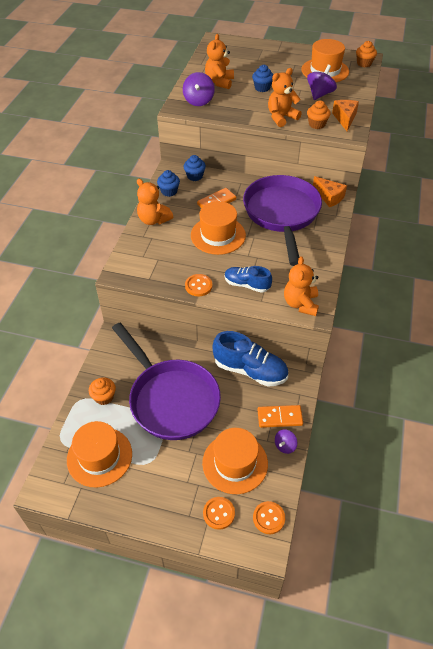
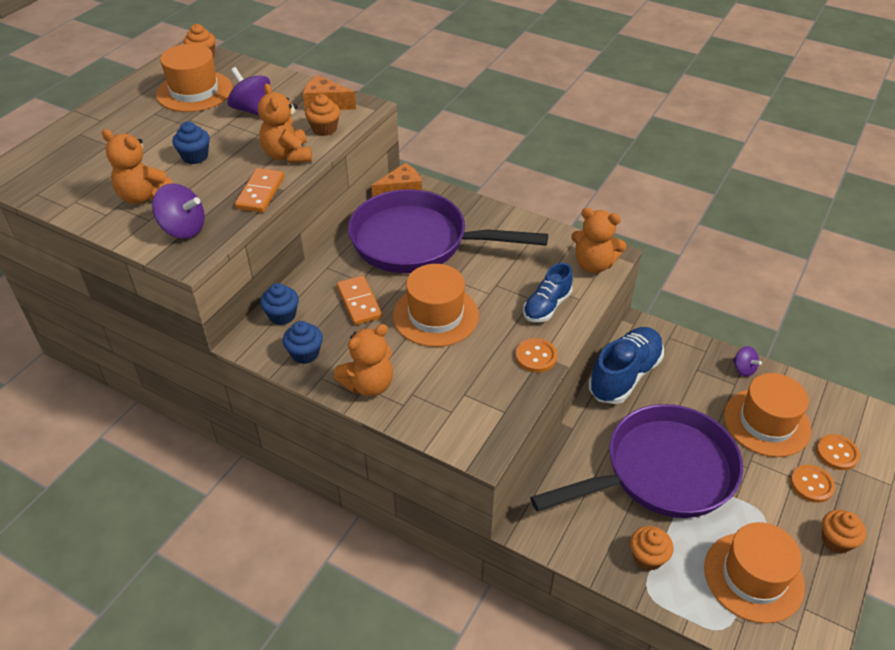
camera: 75 degrees left, 5 degrees down
(137, 510) = (836, 540): none -> orange cupcake
(269, 518) = (840, 407): orange button -> orange button (811, 484)
(279, 417) = (702, 364): orange domino -> orange domino (260, 193)

